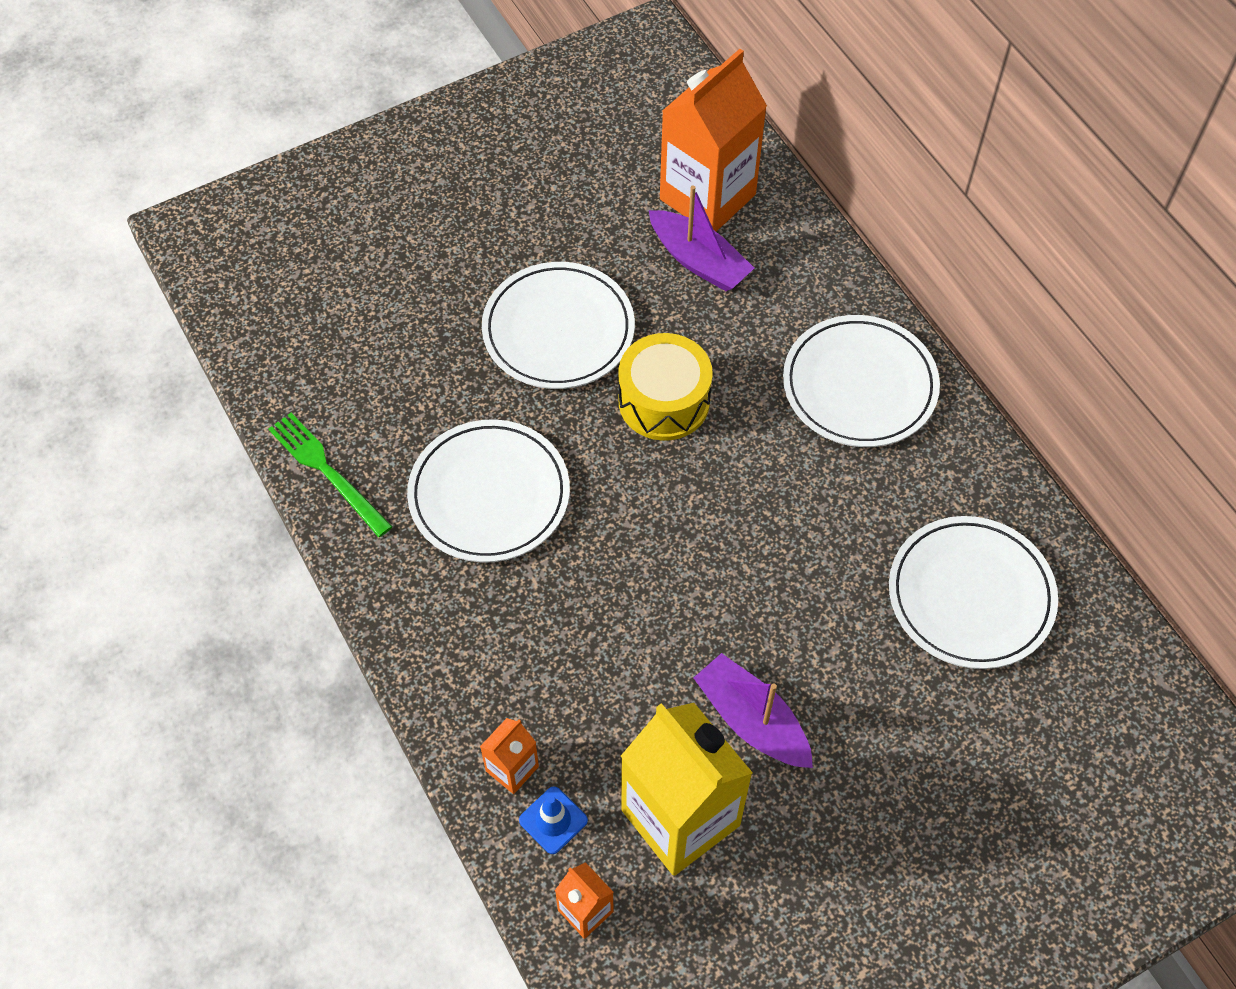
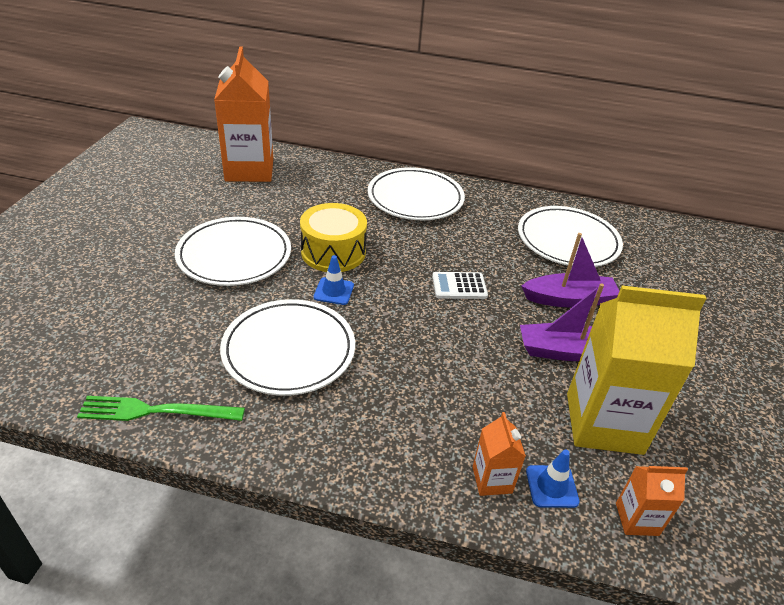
camera: 50 degrees left, 20 degrees down
(605, 456) = (334, 291): none -> blue traffic cone
(699, 261) = (277, 193): purple boat -> purple boat (569, 299)
(745, 553) = (459, 286): none -> white calculator

